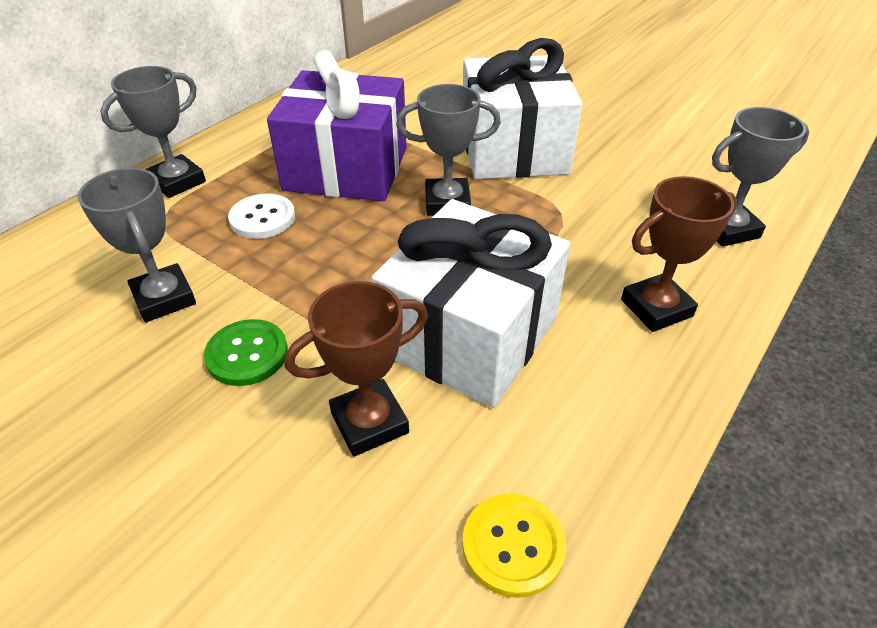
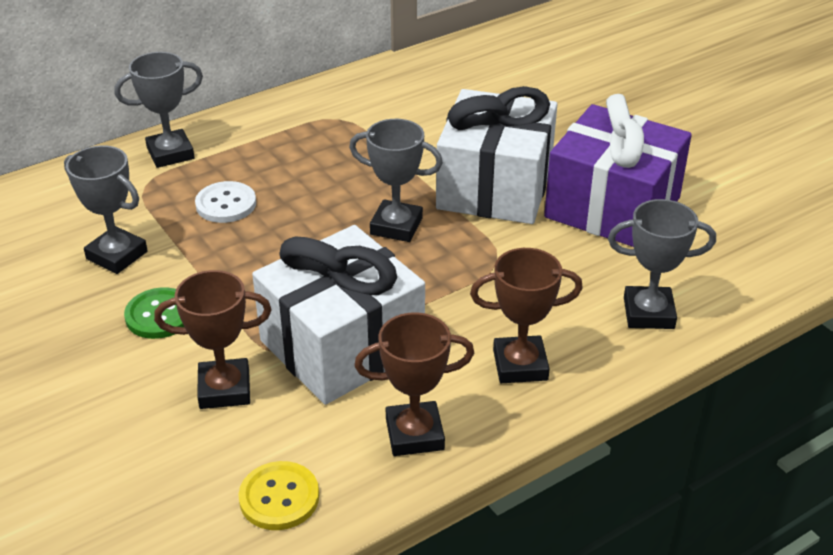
camera: 20 degrees right, 5 degrees down
(164, 298) = (117, 255): grey trophy -> grey trophy turned 45 degrees counterclockwise
(346, 169) = (323, 173): purple gift -> purple gift (612, 207)
(609, 414) = (414, 434): none -> brown trophy

